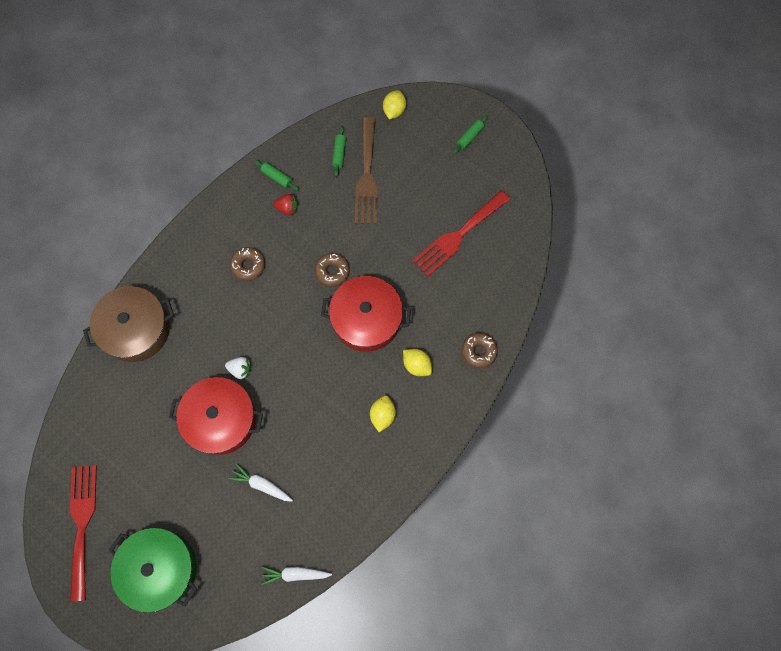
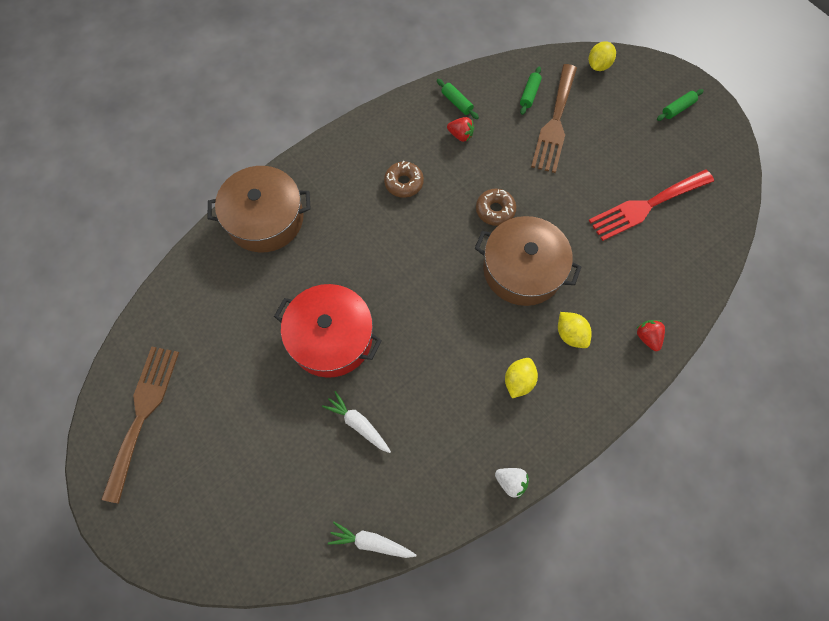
camera: 15 degrees right, 5 degrees down
(82, 524) = (142, 414): red fork -> brown fork
(160, 568) = (214, 490): green pot -> none
(240, 369) = (367, 289): white strawberry -> white strawberry (511, 482)
(366, 319) = (522, 270): red pot -> brown pot
(479, 351) = (647, 337): brown donut -> red strawberry

